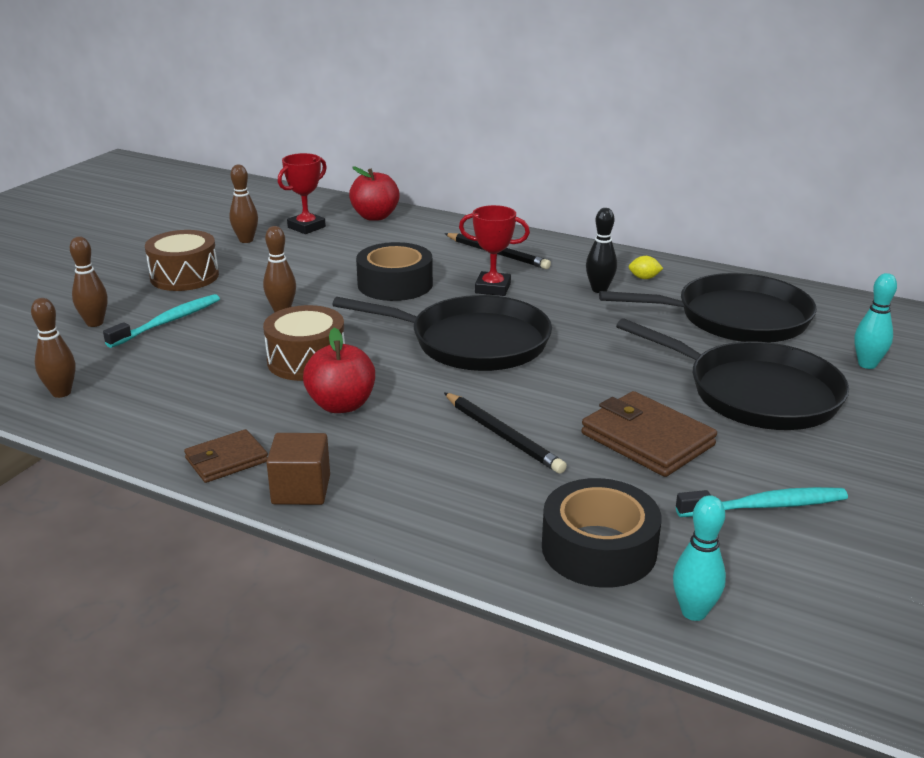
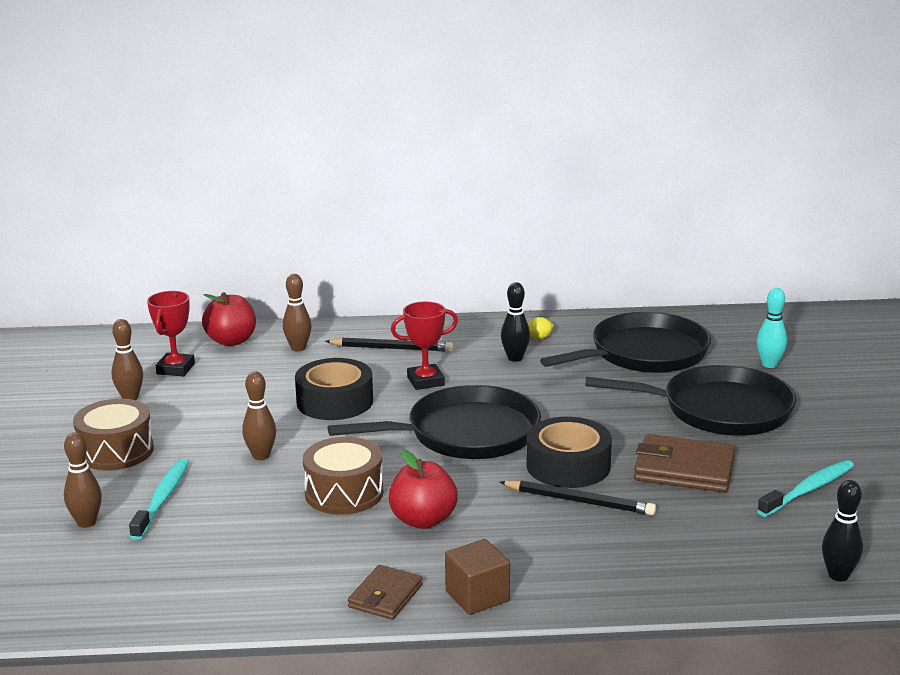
camera: 30 degrees left, 5 degrees down
(61, 393) = (149, 595): brown bowling pin -> brown bowling pin (298, 348)
(599, 548) = (737, 558): black tape -> black tape (568, 465)
(694, 612) = (838, 575): turquoise bowling pin -> black bowling pin

